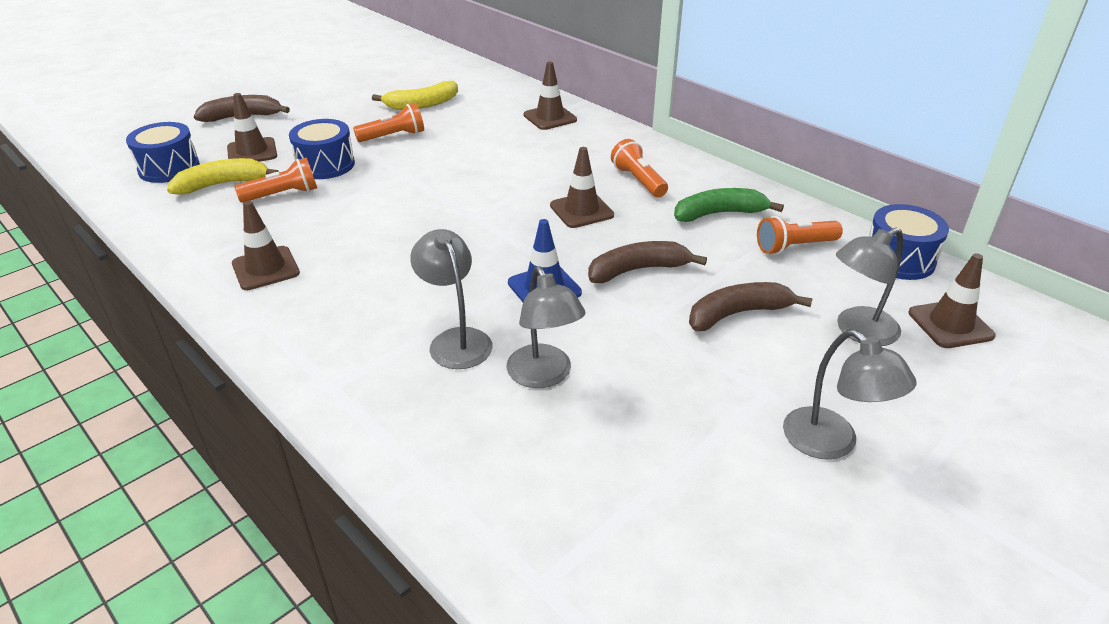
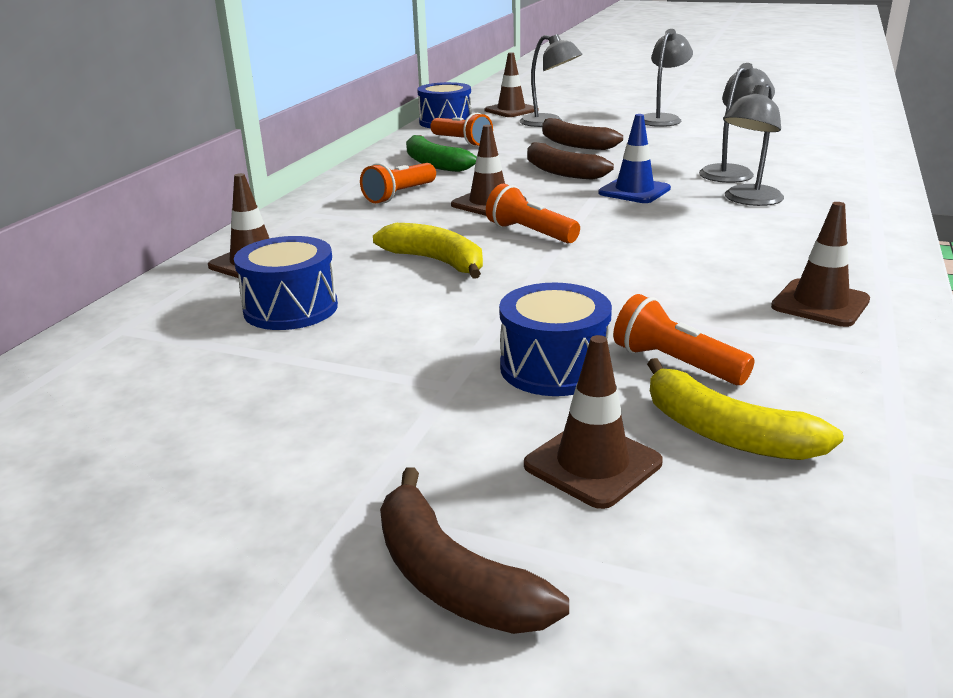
camera: 115 degrees left, 10 degrees down
(169, 168) = (769, 537): blue drum -> blue drum (290, 308)
(393, 136) = (403, 349): orange flashlight -> orange flashlight (530, 233)
(422, 104) = (250, 367): yellow banana -> yellow banana (436, 261)

